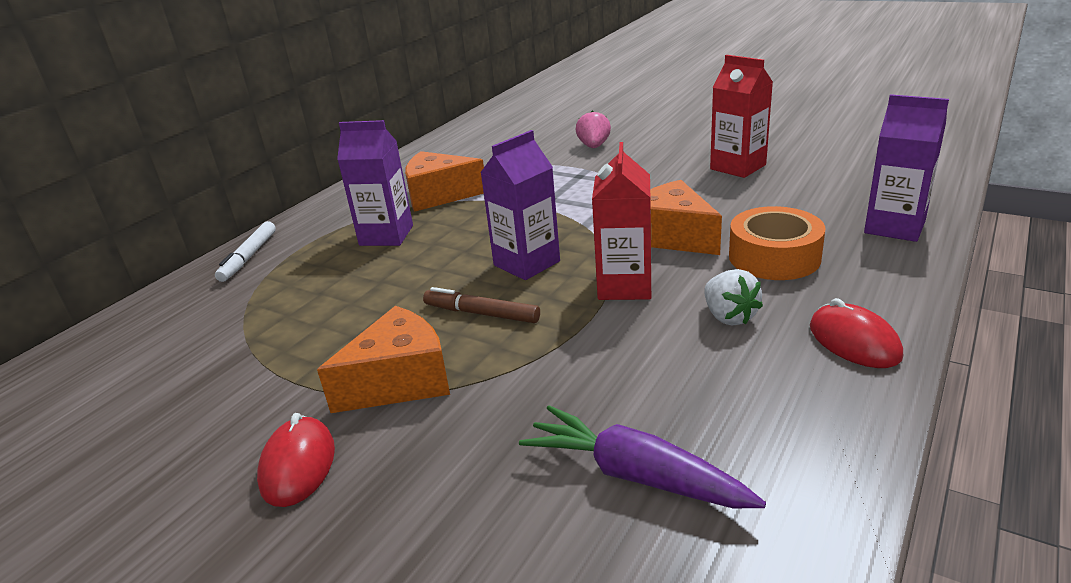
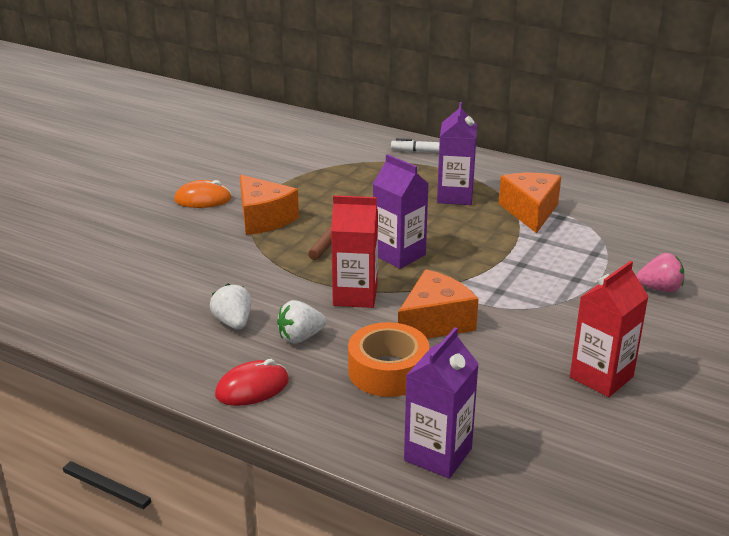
camera: 85 degrees right, 0 degrees up
(298, 465) = (203, 199): red mouse -> orange mouse
(634, 475) = (156, 291): purple carrot -> none
(711, 375) = (233, 323): none -> white strawberry

